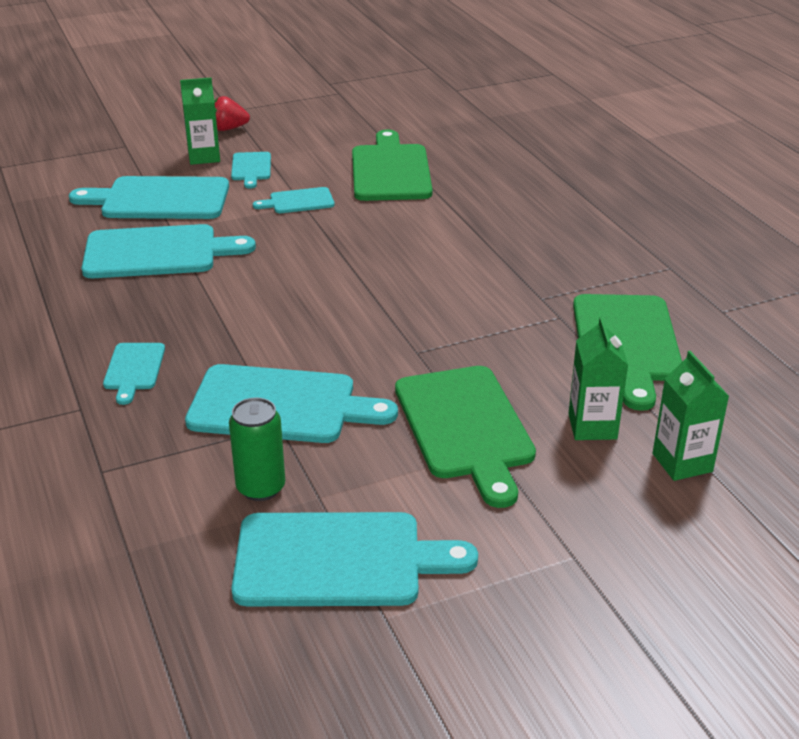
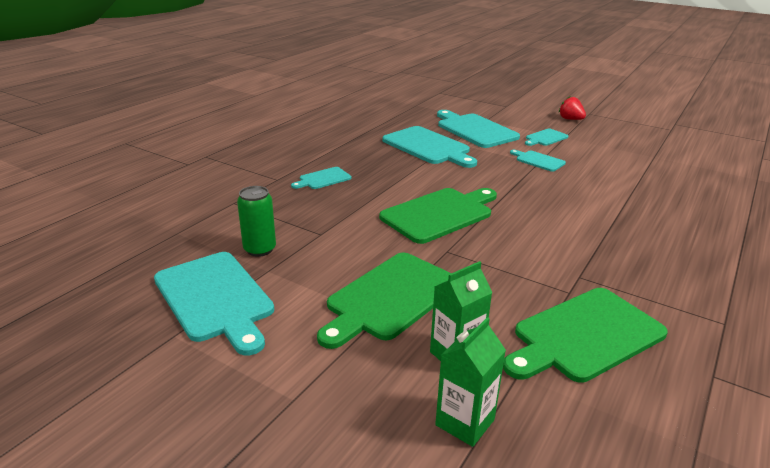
camera: 55 degrees right, 5 degrees down
(204, 157) = (532, 124): green carton -> none
(280, 405) = (339, 227): turquoise cutting board -> none
(390, 170) = (623, 172): green cutting board -> green cutting board (440, 214)

